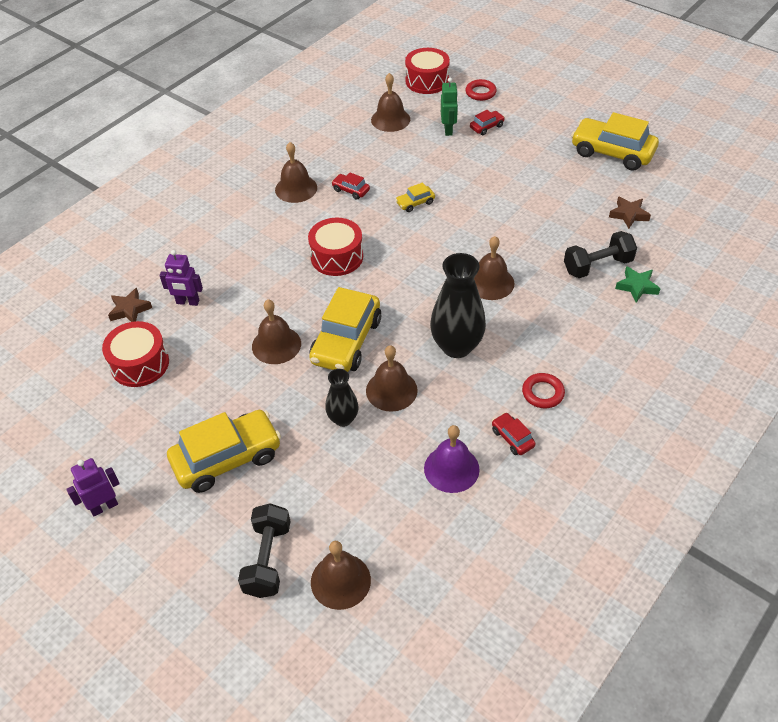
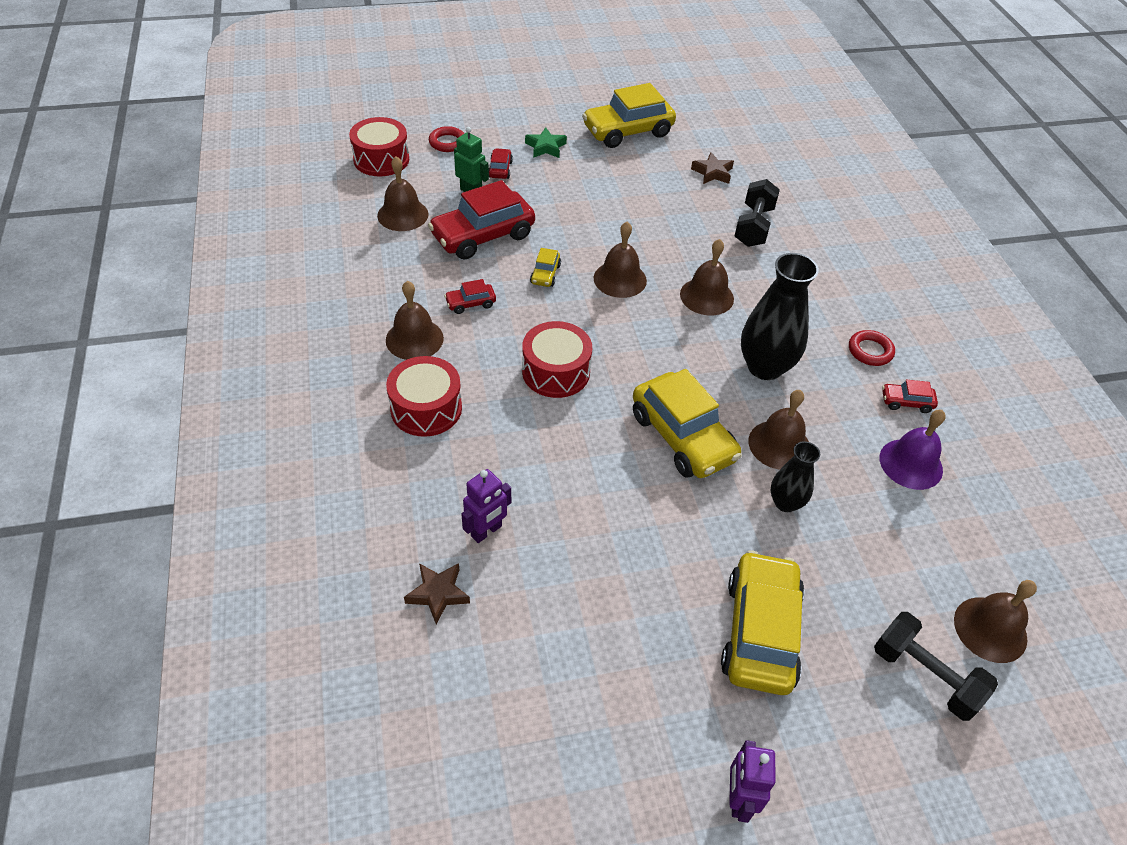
camera: 55 degrees left, 0 degrees up
(140, 364) = (540, 634): red drum -> red drum (426, 408)
(276, 345) = (633, 493): brown bell -> brown bell (620, 279)
(415, 159) = (483, 236): none -> red car
(637, 286) = (799, 223): green star -> green star (545, 147)

